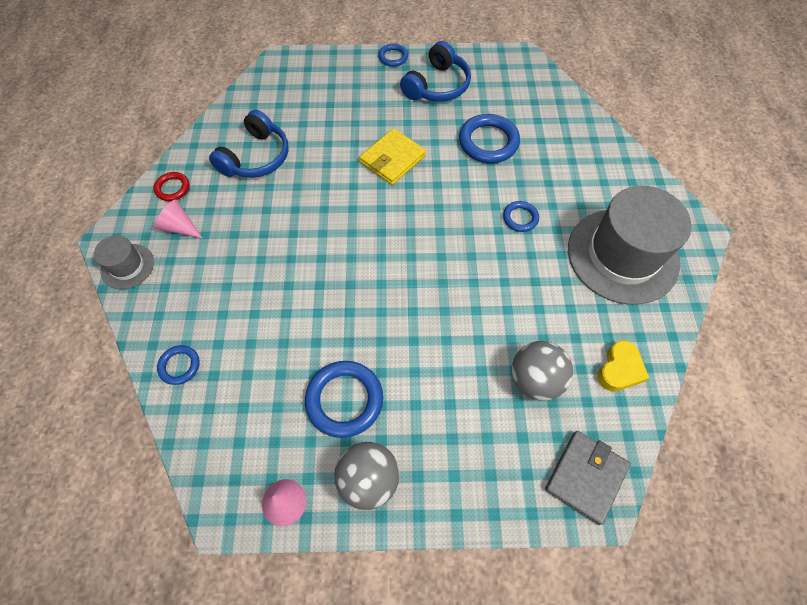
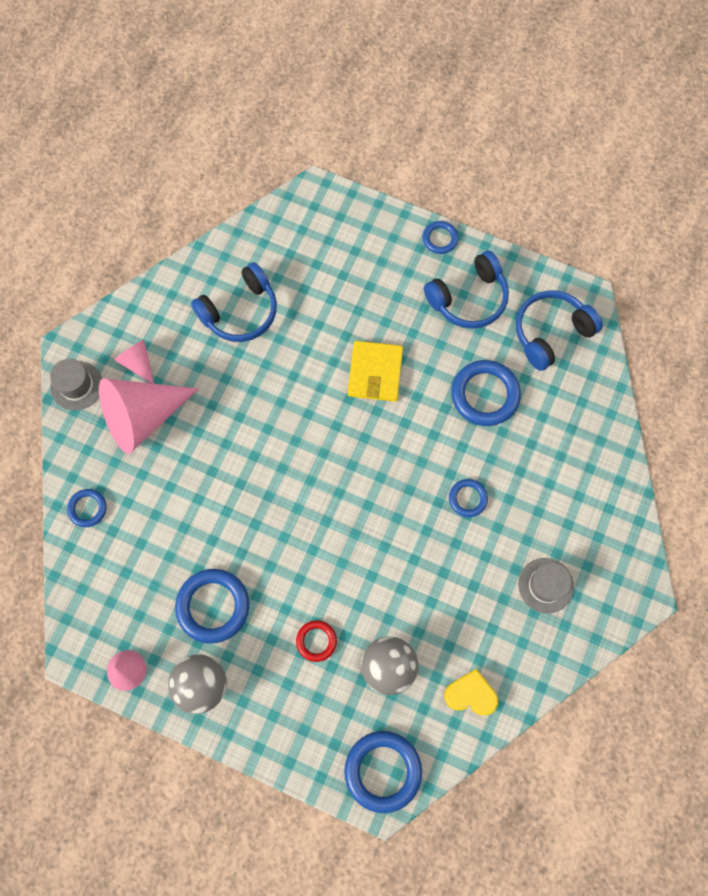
camera: 25 degrees right, 10 degrees up
(172, 188) = (147, 314): red ring -> red ring (316, 641)
(203, 267) = (143, 417): none -> pink cone
(392, 159) = (375, 373): yellow wallet -> yellow wallet turned 60 degrees counterclockwise
(512, 85) = (551, 333): none -> blue headphones
(585, 477) = (383, 771): grey wallet -> blue ring
(619, 369) = (470, 694): yellow heart -> yellow heart turned 135 degrees counterclockwise
(622, 255) = (545, 585): grey hat -> grey hat, size x0.47

